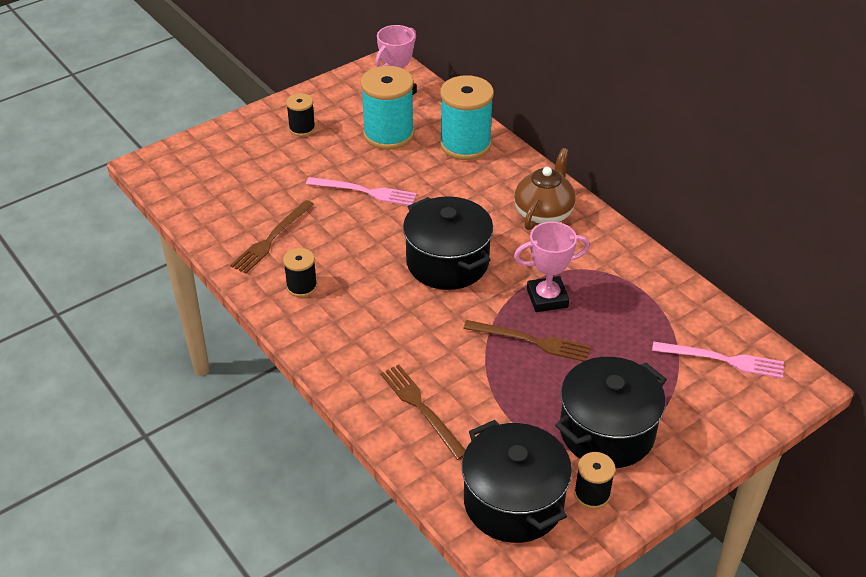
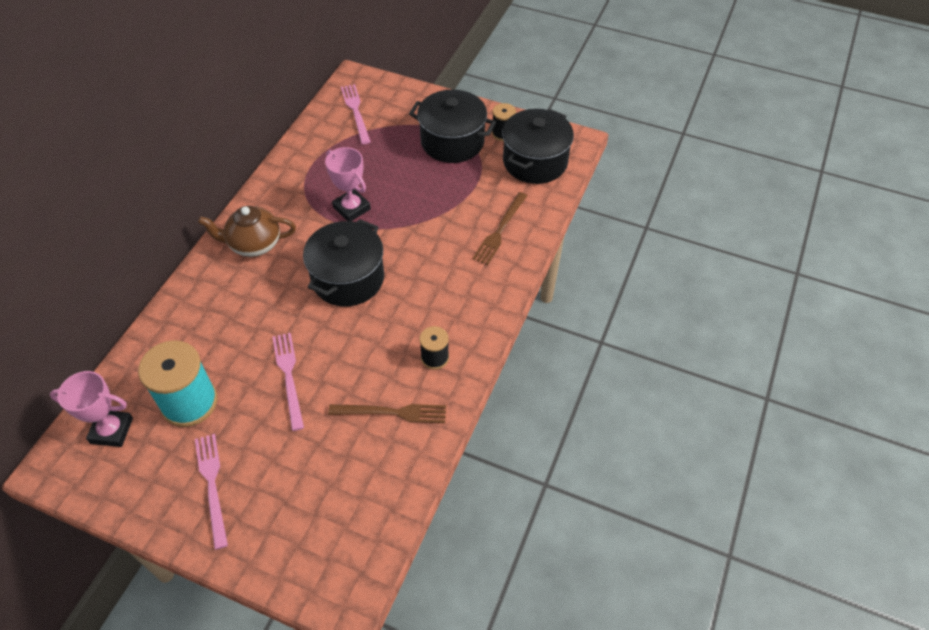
camera: 120 degrees left, 10 degrees up
(302, 128) = (212, 485): black spool -> pink fork
(465, 144) = (179, 334): turquoise spool -> none
(531, 341) = (400, 201): brown fork -> none

